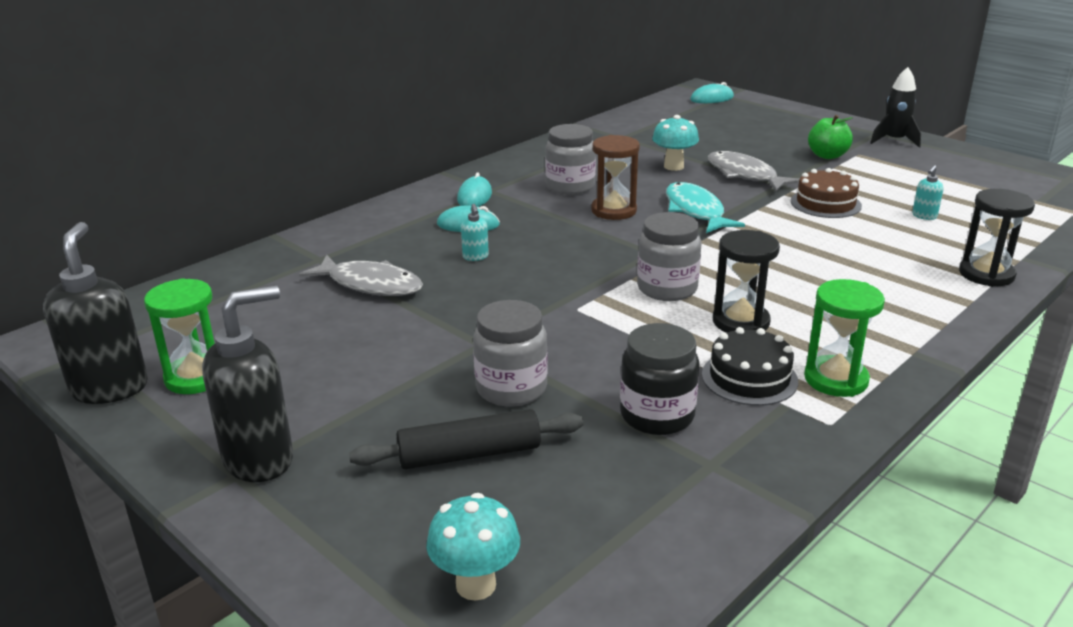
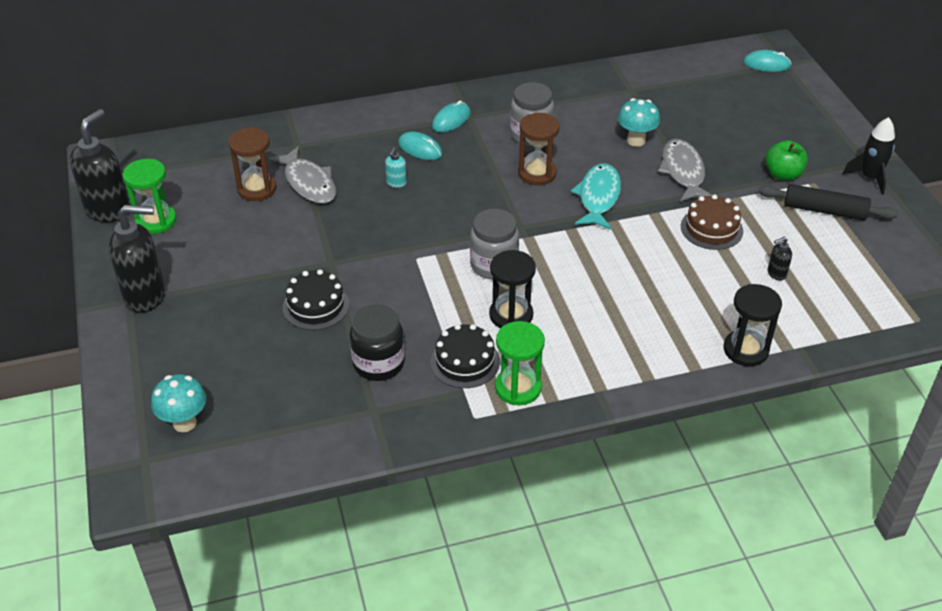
camera: 30 degrees right, 15 degrees up
(309, 308) = (257, 189): none -> brown hourglass
(469, 454) = (251, 342): black rolling pin -> black rolling pin (824, 210)
(511, 389) = (316, 306): grey jar -> black cake
(924, 216) = (776, 274): turquoise soap dispenser -> black soap dispenser

